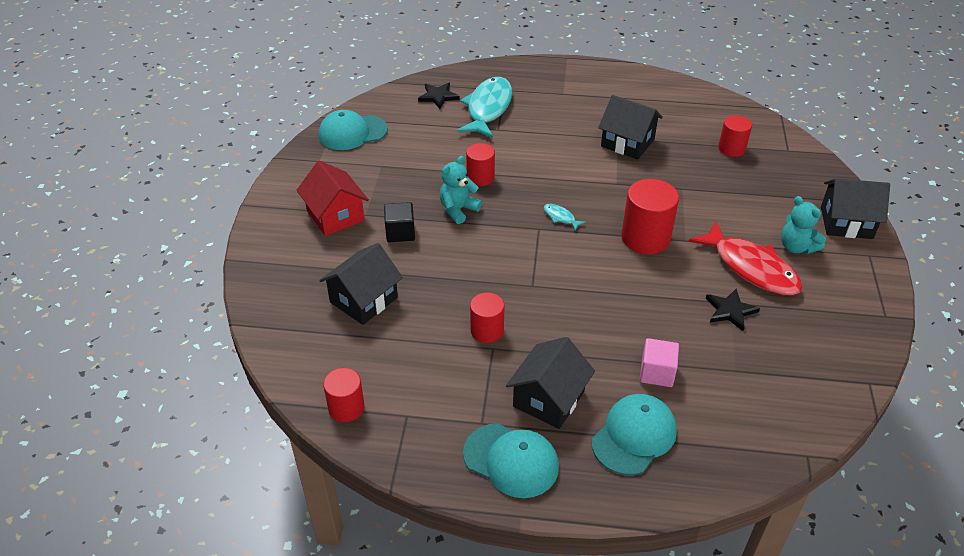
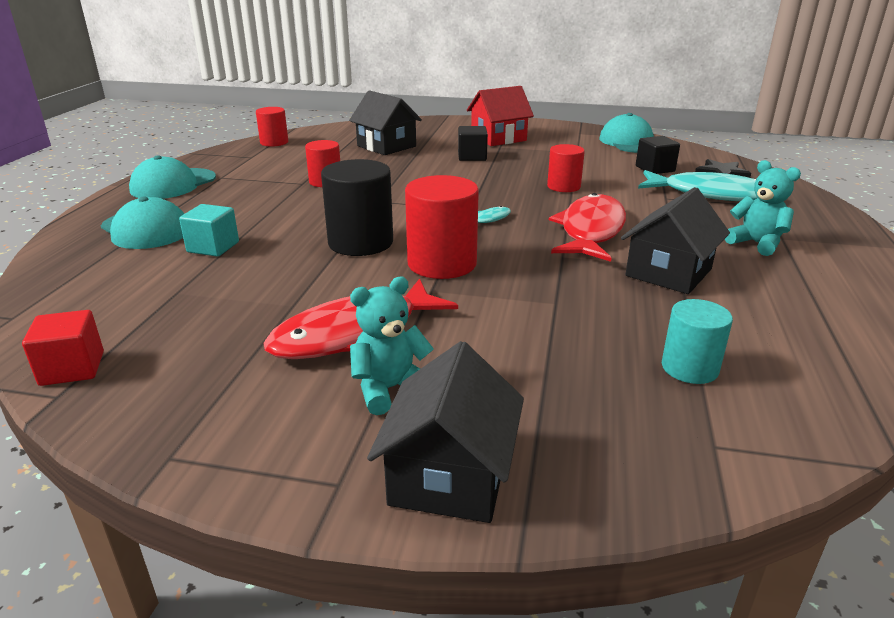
camera: 95 degrees right, 15 degrees down
(430, 127) = (655, 169): none -> black cube
(458, 210) = (505, 176): turquoise teddy bear -> turquoise teddy bear (756, 243)
(548, 399) = (224, 199): black house -> none
(571, 169) = (591, 231): none -> red fish
(623, 284) = (360, 242): none -> black cylinder
(657, 373) = (213, 247): pink cube -> turquoise cube
(730, 311) = (277, 303): black star -> none
(731, 149) = (689, 368): red cylinder -> turquoise cylinder
(843, 388) = (72, 368): none -> red cube

